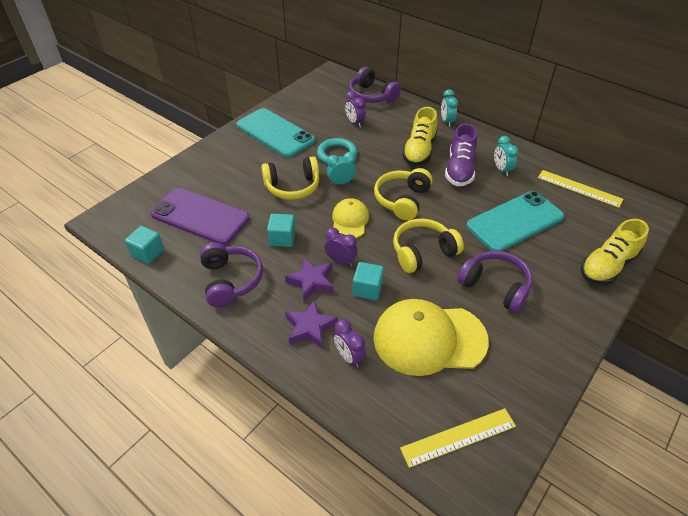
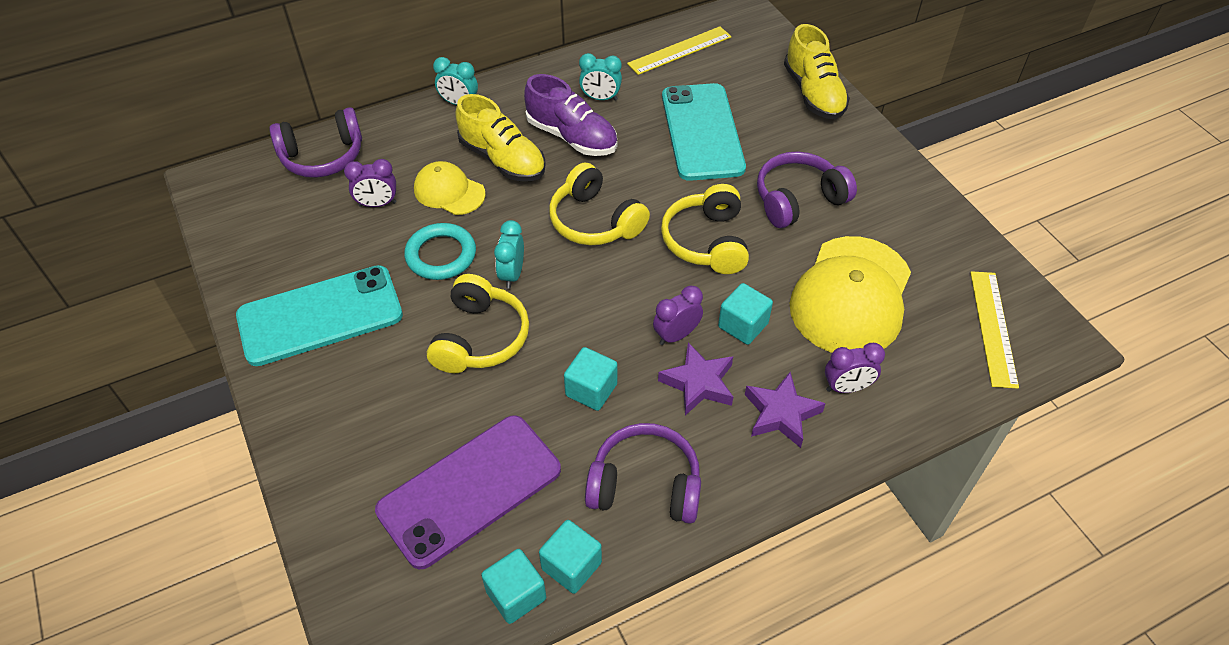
camera: 65 degrees left, 5 degrees up
(171, 267) = (571, 566): none -> turquoise cube
(350, 220) = (601, 295): yellow cap -> yellow cap (449, 191)

